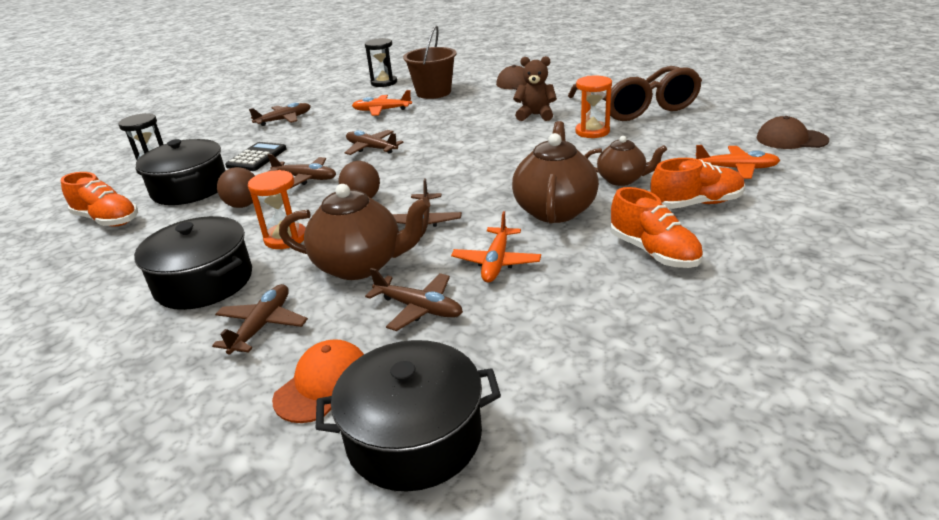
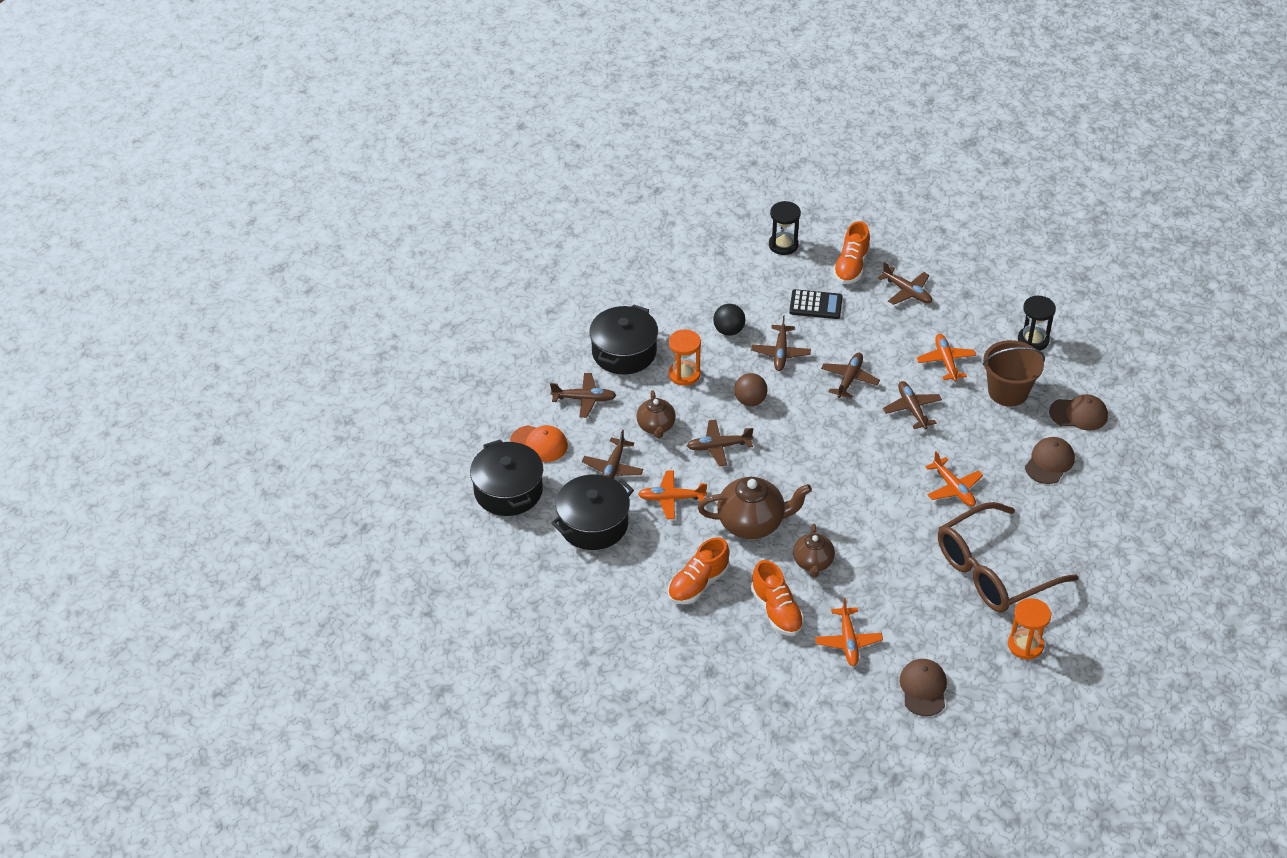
camera: 75 degrees right, 15 degrees up
(107, 220) = (693, 260): orange shoe -> orange shoe (851, 266)
(190, 188) = (750, 285): black pot -> black pot (593, 524)
(243, 205) = (729, 331): brown ball -> black ball
(360, 265) = (656, 426): brown teapot -> brown teapot, size x0.61
(429, 125) = (912, 409): none -> brown plane
(472, 74) = (1078, 414): none -> brown cap
(535, 115) = (953, 488): brown teddy bear -> orange plane
(592, 131) = (917, 537): orange hourglass -> orange hourglass (1025, 645)

